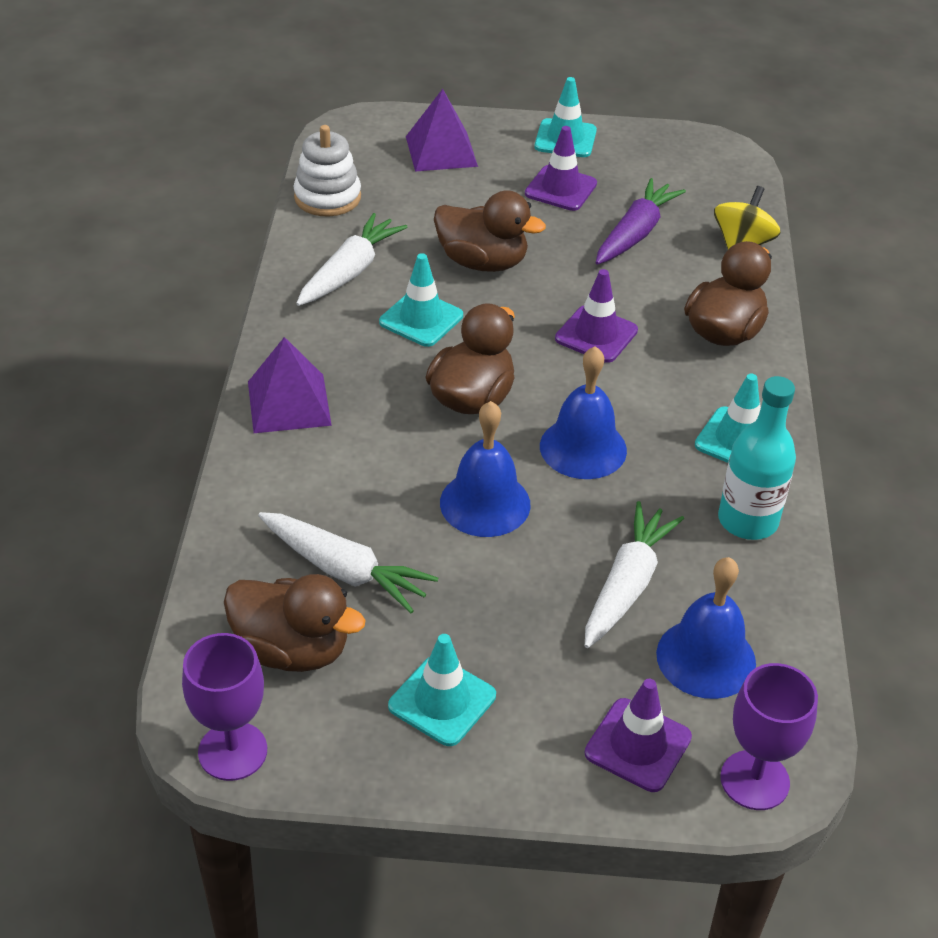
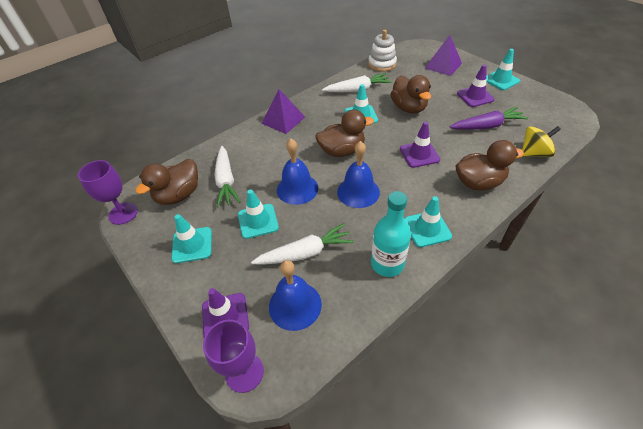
camera: 50 degrees right, 5 degrees up
(292, 650) = (179, 195): brown duck -> brown duck turned 60 degrees clockwise
(494, 592) = (258, 221): none -> turquoise traffic cone

